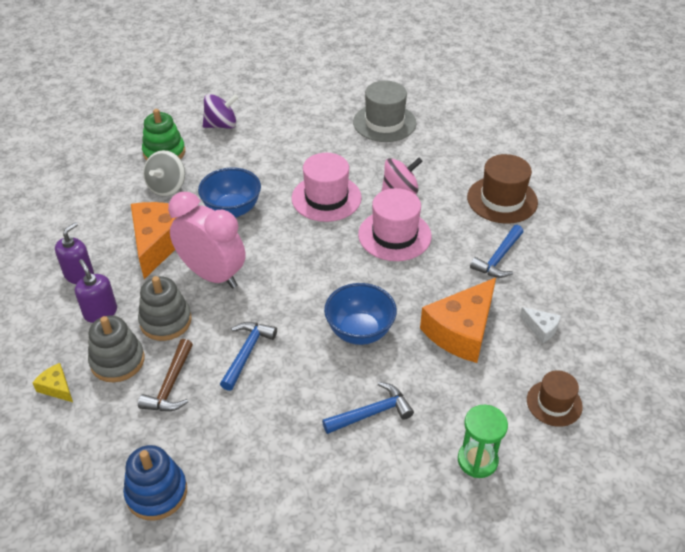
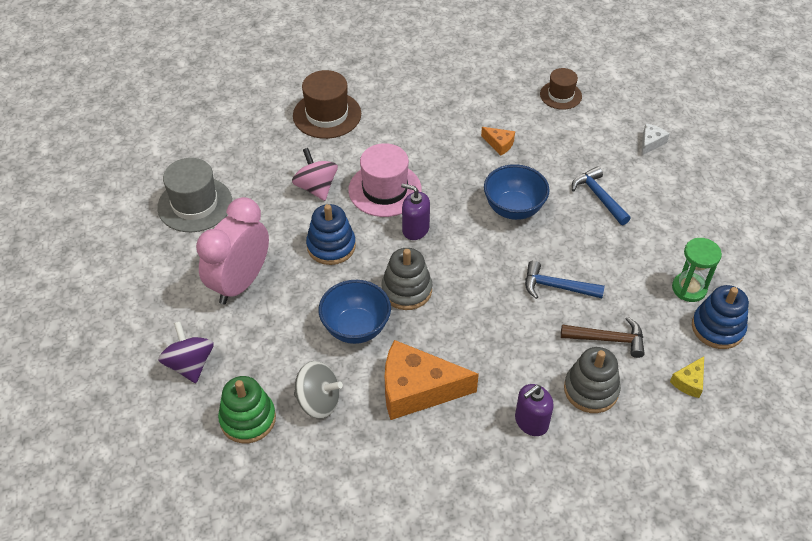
camera: 95 degrees left, 5 degrees up
(56, 387) = (636, 435): yellow cheese -> yellow cheese (689, 382)
(79, 275) = (480, 458): purple soap dispenser -> purple soap dispenser (415, 229)
(165, 321) = (531, 359): grey stacking toy -> grey stacking toy (406, 290)
(212, 275) = (461, 330): pink clock -> pink clock (240, 283)
(326, 198) = (331, 246): pink hat -> blue stacking toy
(461, 331) = (499, 144): orange cheese -> orange cheese, size x0.45
(477, 460) = (624, 137): green hourglass -> green hourglass (689, 288)
(498, 258) = (408, 119): blue hammer -> none
(541, 328) = (487, 98): white cheese -> white cheese (651, 142)

